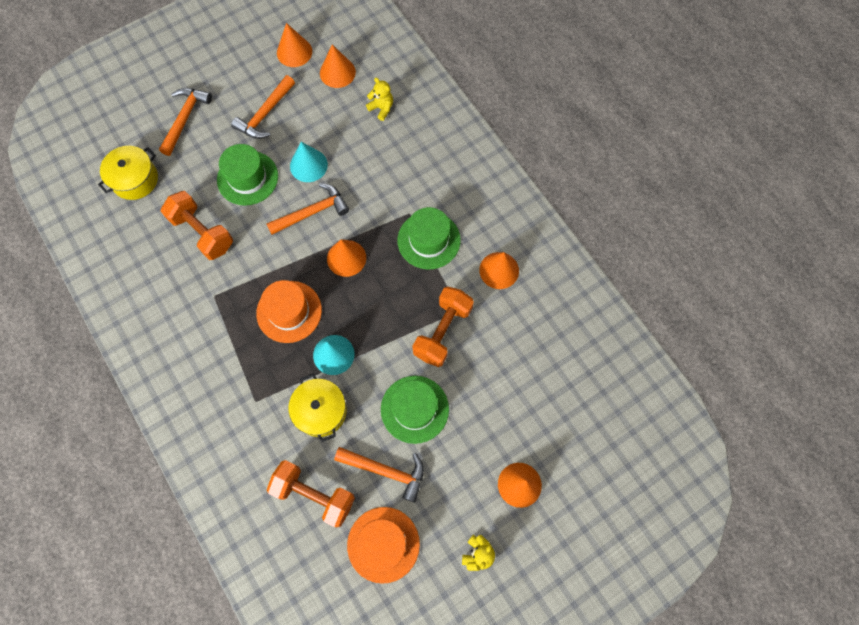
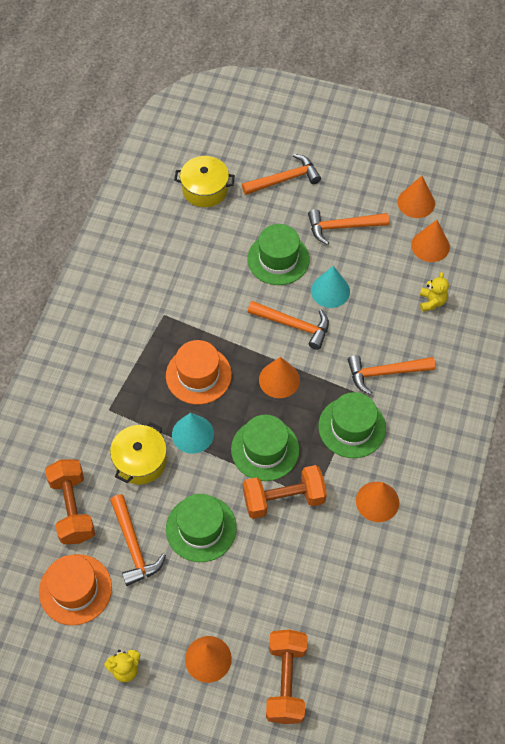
camera: 50 degrees right, 10 degrees down
(202, 232) = (206, 266): orange dumbbell -> orange dumbbell (286, 681)
(392, 313) = (265, 449): none -> green hat
(407, 184) = (385, 373): none -> orange hammer

